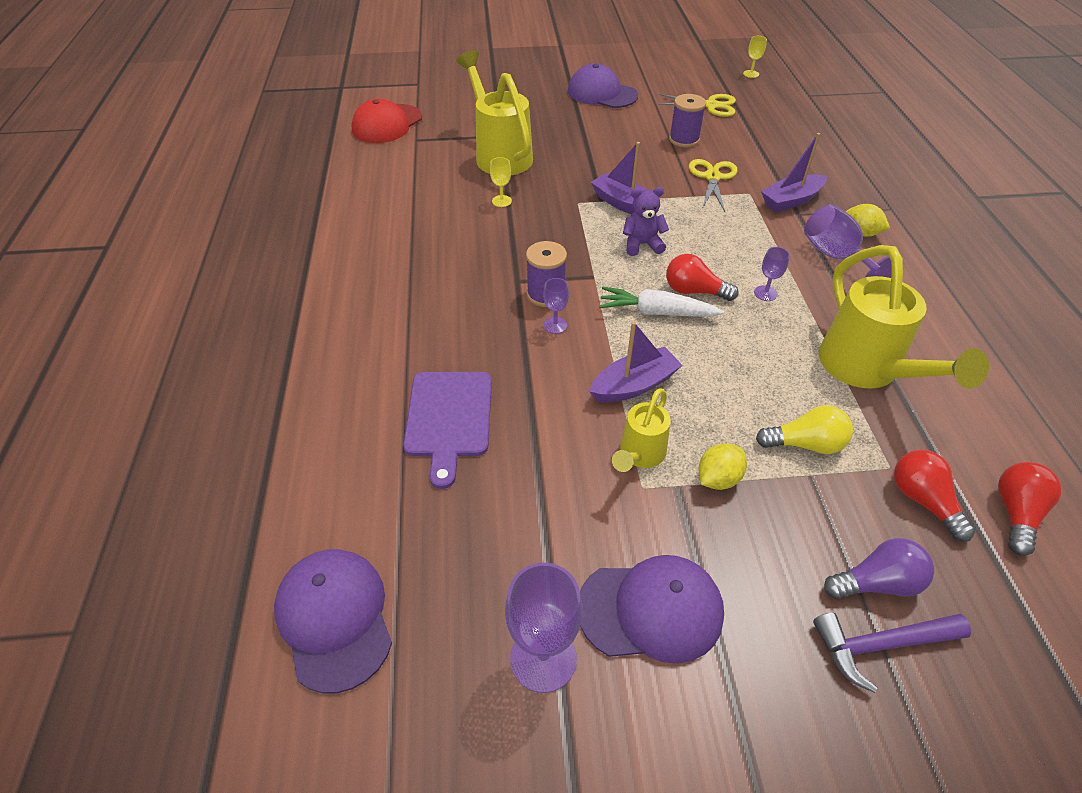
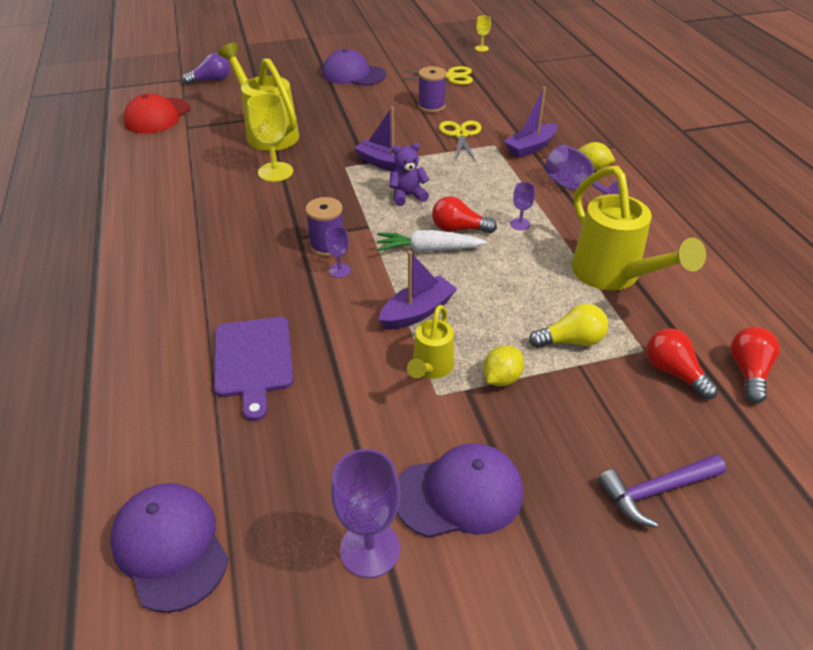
camera: 10 degrees left, 5 degrees down
(501, 201) = (275, 172): yellow goblet -> yellow goblet, size x1.91
(876, 582) = (646, 442): purple light bulb -> purple light bulb (211, 80)

